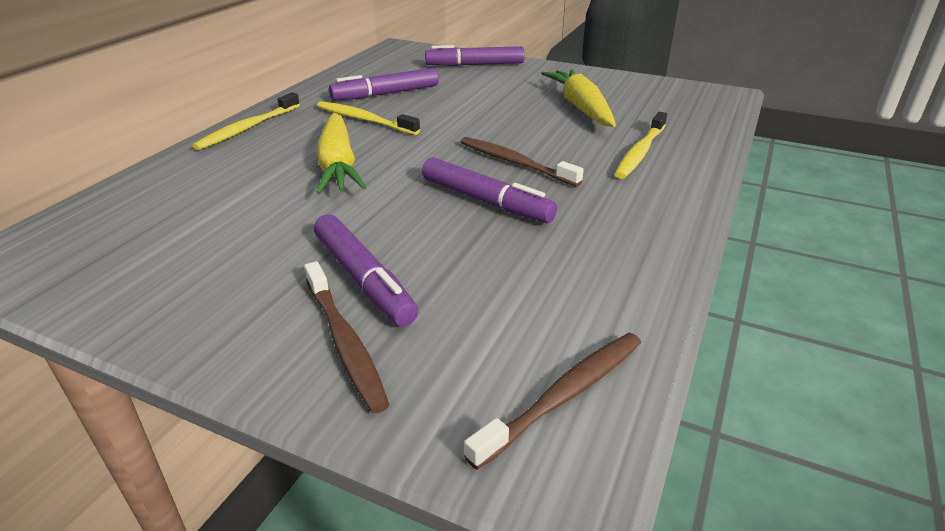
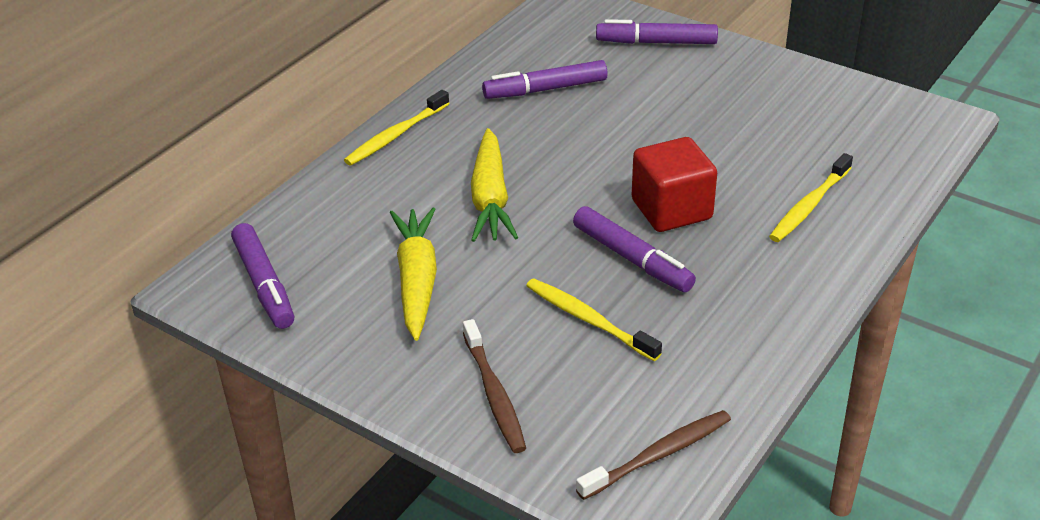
camera: 10 degrees right, 5 degrees up
(363, 278) = (511, 336): purple marker -> purple marker (264, 284)
(364, 120) = (519, 131): yellow toothbrush -> yellow toothbrush (588, 320)
(515, 162) = (671, 209): brown toothbrush -> red cube
(580, 107) = (765, 129): yellow carrot -> yellow carrot (417, 280)

